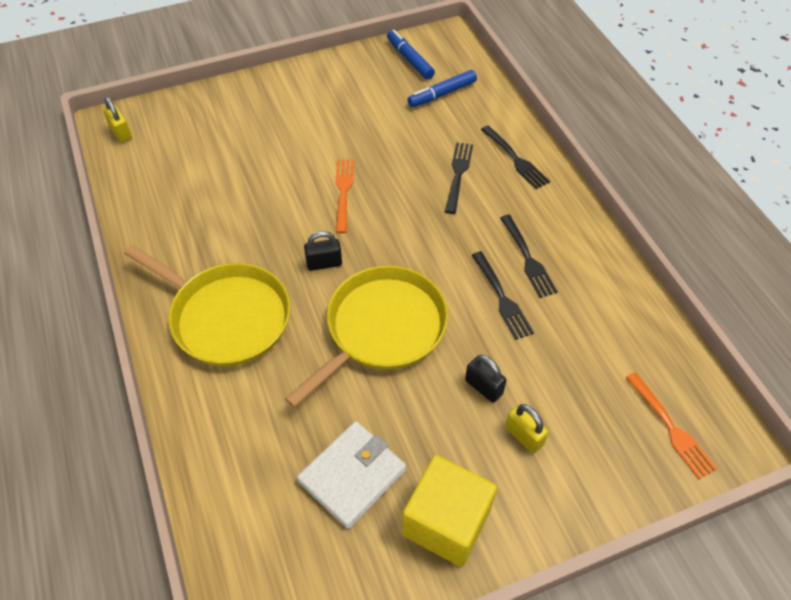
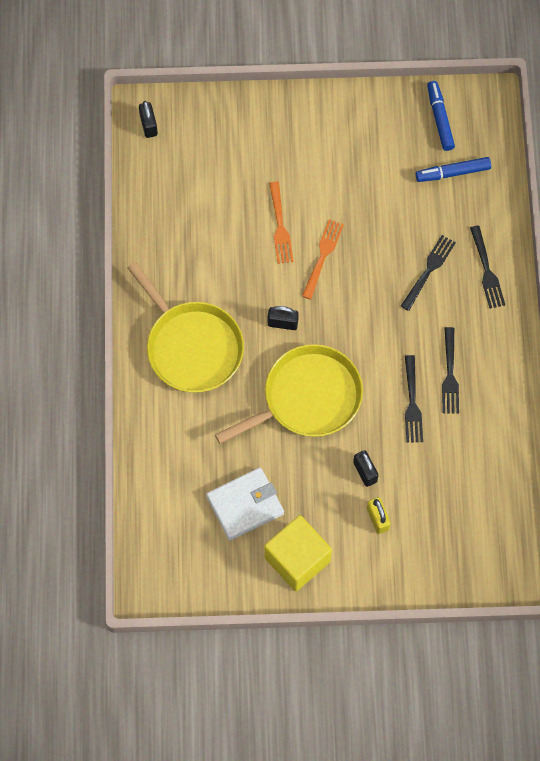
camera: 20 degrees right, 15 degrees up
(121, 132) = (148, 125): yellow padlock -> black padlock
(670, 427) = (487, 550): orange fork -> orange fork (280, 226)

